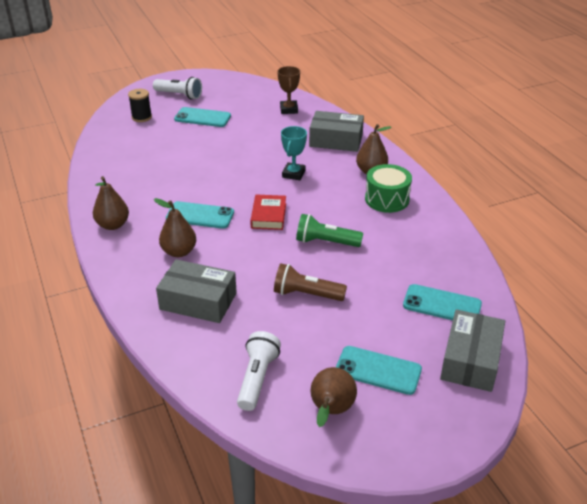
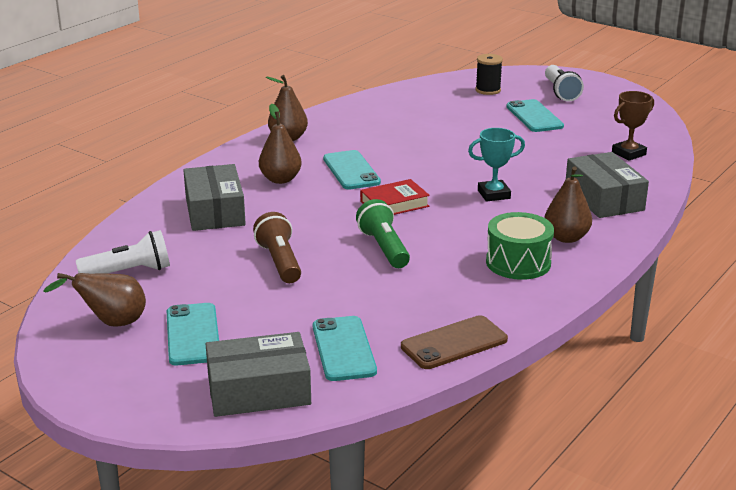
camera: 60 degrees right, 10 degrees down
(462, 258) = (454, 343): none -> brown phone

